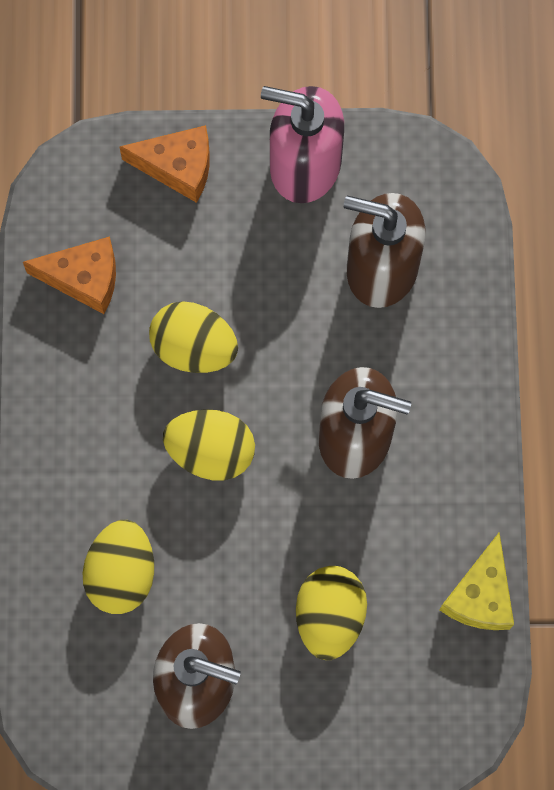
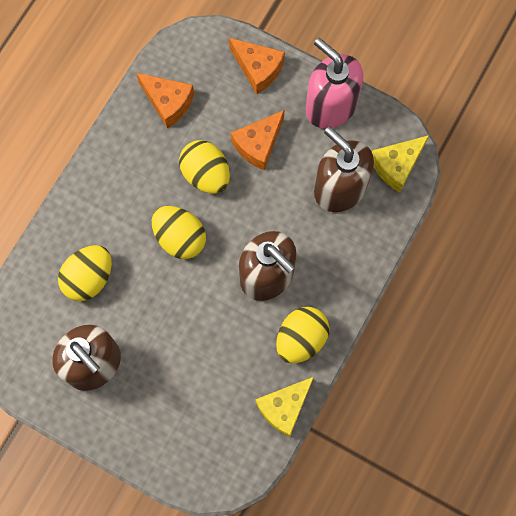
camera: 30 degrees right, 0 degrees up
(240, 269) = (258, 144): none -> orange cheese
(329, 616) = (190, 369): yellow egg -> yellow egg (301, 339)
(438, 197) = (396, 166): none -> yellow cheese

